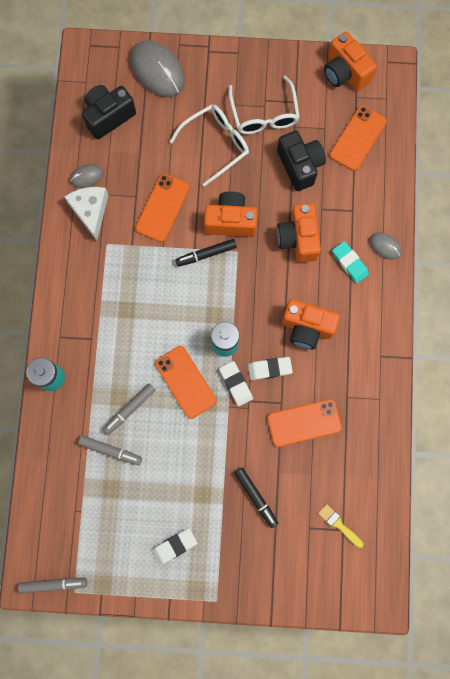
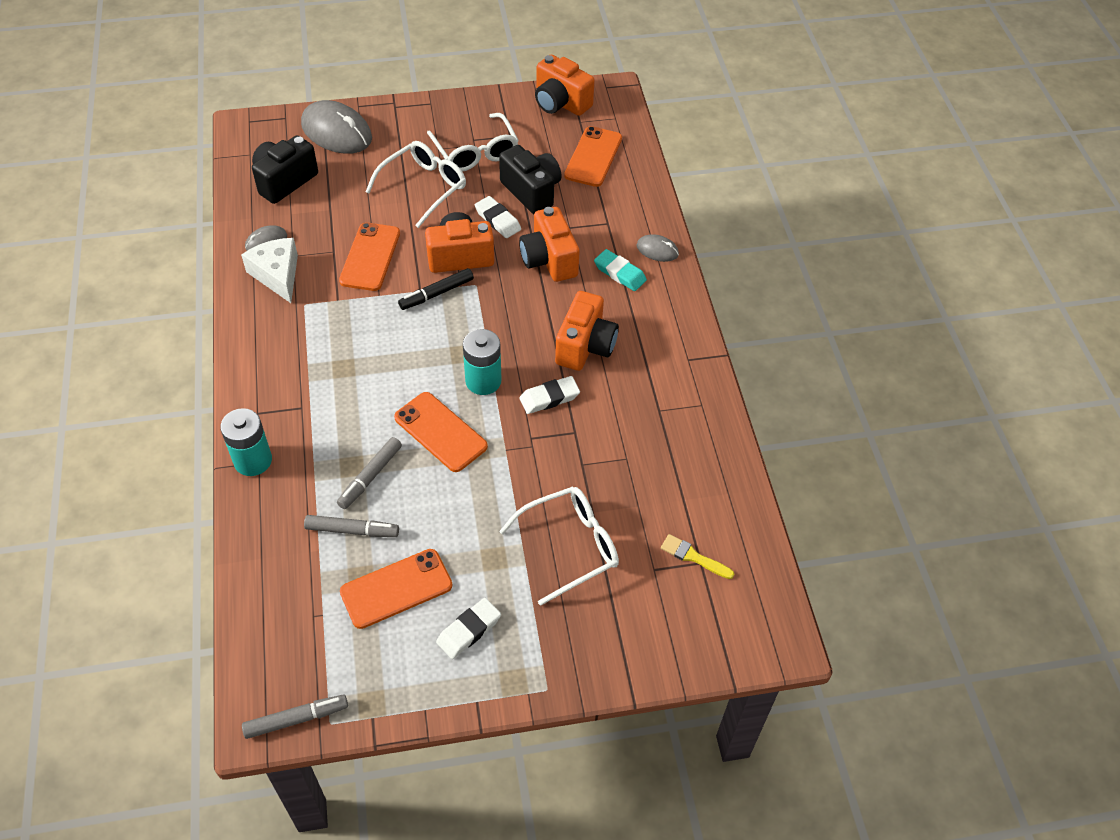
camera: 15 degrees left, 25 degrees down
(236, 384) = (509, 422): white eraser -> white eraser (498, 220)
(256, 497) = (570, 546): black marker -> white glasses
(304, 423) = (611, 448): orange phone -> orange phone (396, 589)
(306, 327) = (585, 346): orange camera -> orange camera turned 75 degrees counterclockwise

